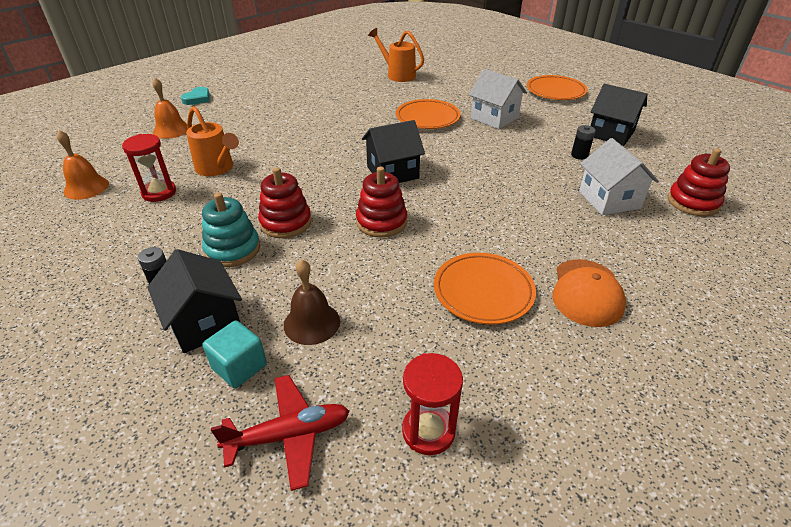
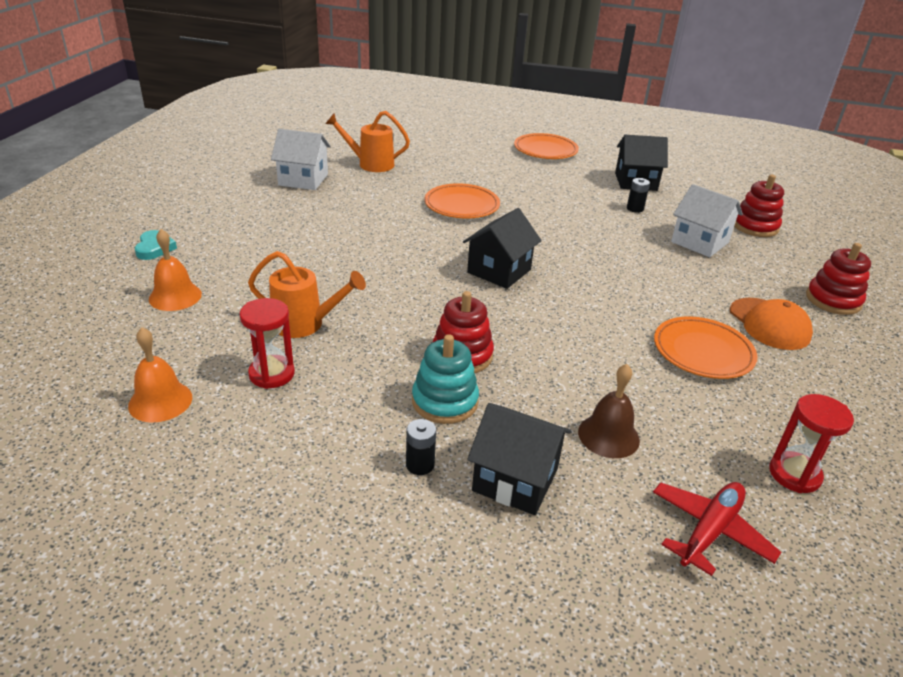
camera: 35 degrees left, 5 degrees down
(239, 367) = (599, 501): turquoise cube -> none
(381, 222) = (550, 322): red stacking toy -> red stacking toy (833, 300)
(494, 118) = (524, 190): white house -> white house (303, 180)

